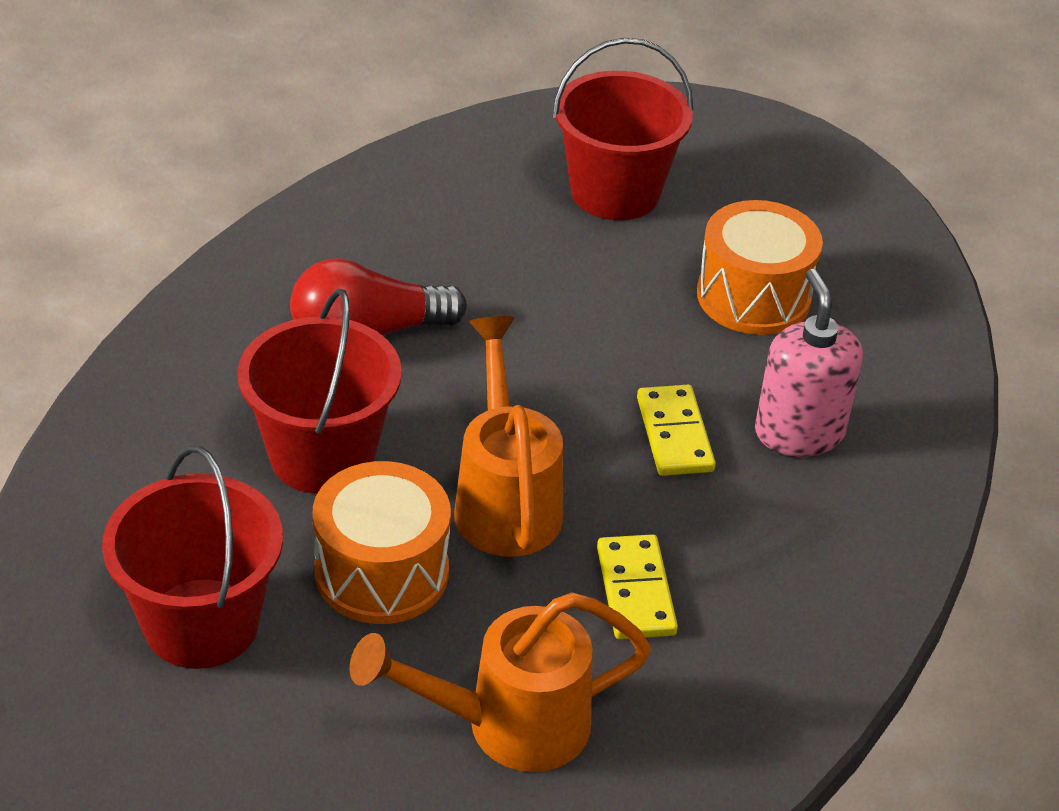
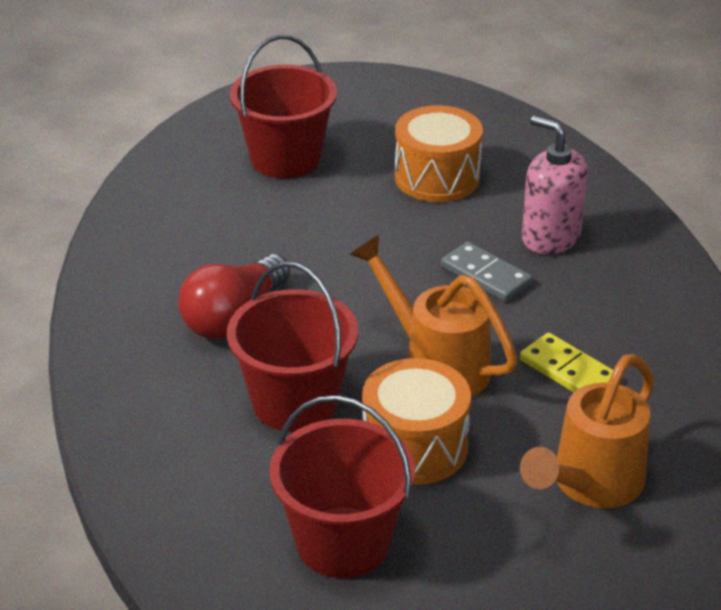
camera: 35 degrees left, 5 degrees down
(674, 434) = (485, 275): yellow domino -> grey domino

